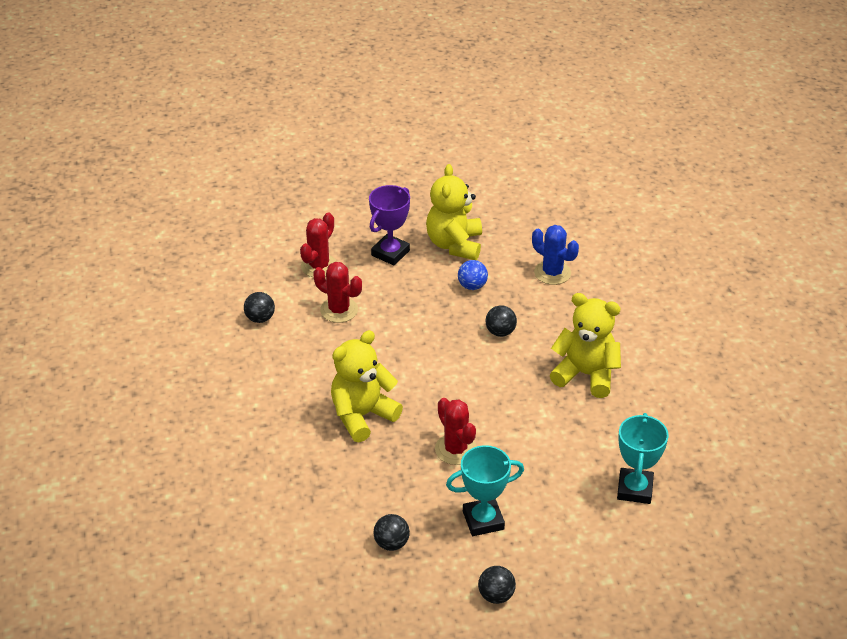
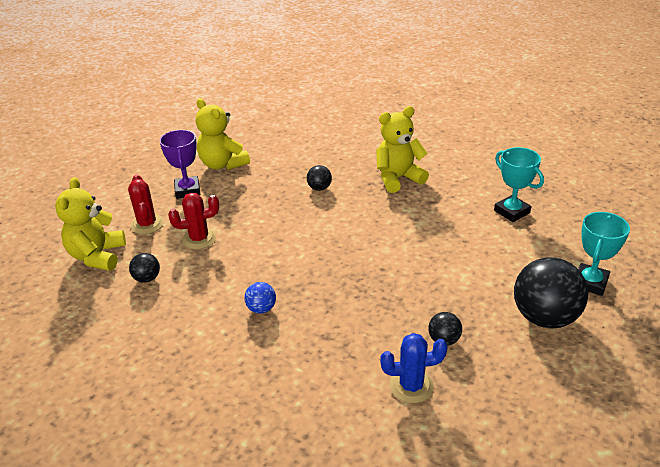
camera: 45 degrees left, 5 degrees down
(362, 415) = (308, 284): yellow teddy bear -> yellow teddy bear (97, 256)
(455, 449) = (393, 261): red cactus -> none
(472, 286) = (266, 177): blue ball -> blue ball (261, 309)
(483, 520) = (470, 285): turquoise trophy -> turquoise trophy (590, 282)
(496, 595) = (544, 317): black ball -> black ball, size x2.14
(552, 273) = (302, 145): blue cactus -> blue cactus (411, 386)

